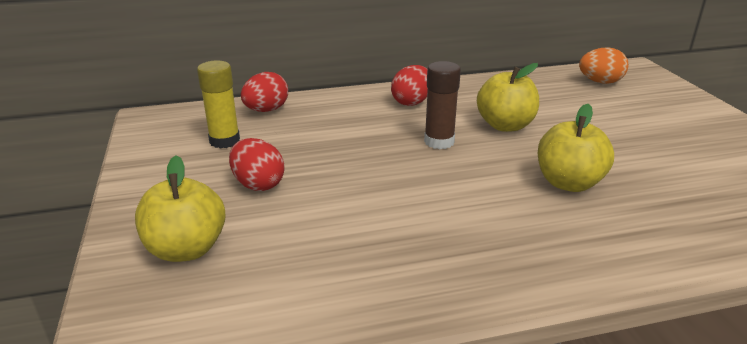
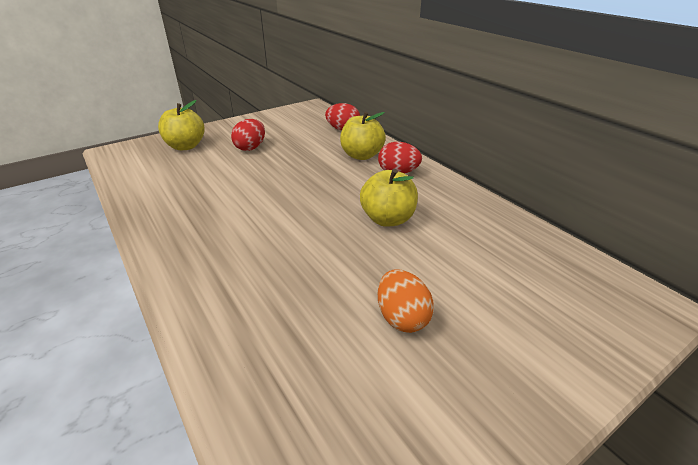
camera: 70 degrees right, 5 degrees up
(224, 141) = (295, 128): yellow glue stick -> none
(439, 142) = (337, 193): brown glue stick -> none
(568, 183) = (299, 260): yellow apple -> yellow apple (361, 155)
(600, 82) = (558, 272): orange egg -> orange egg (402, 317)

